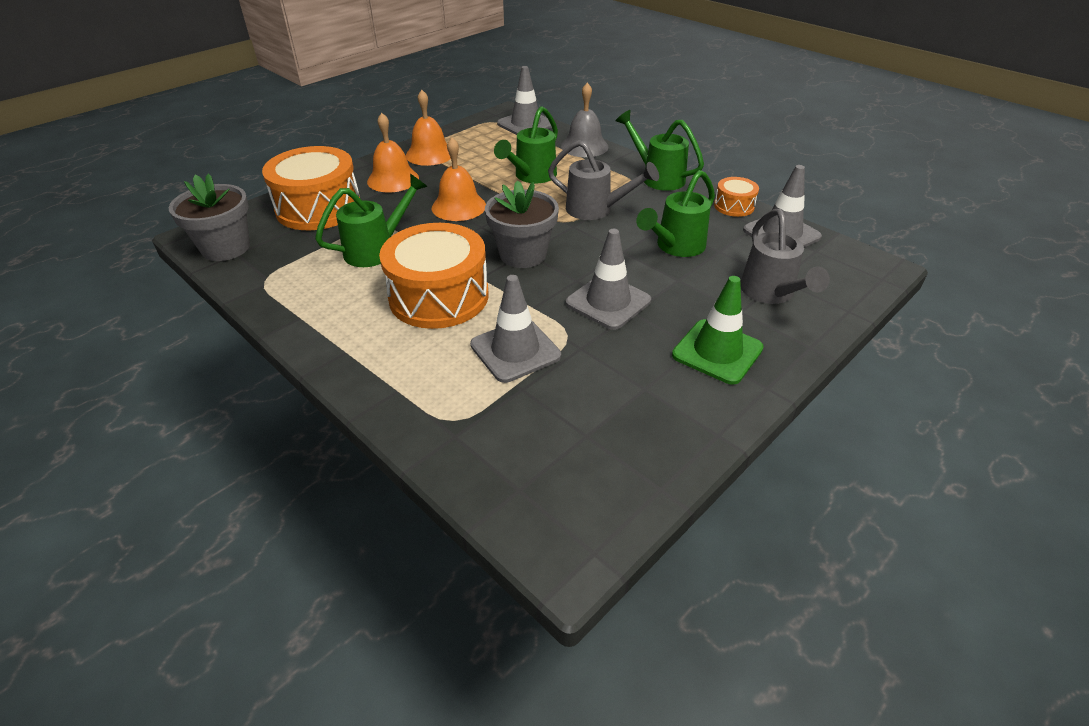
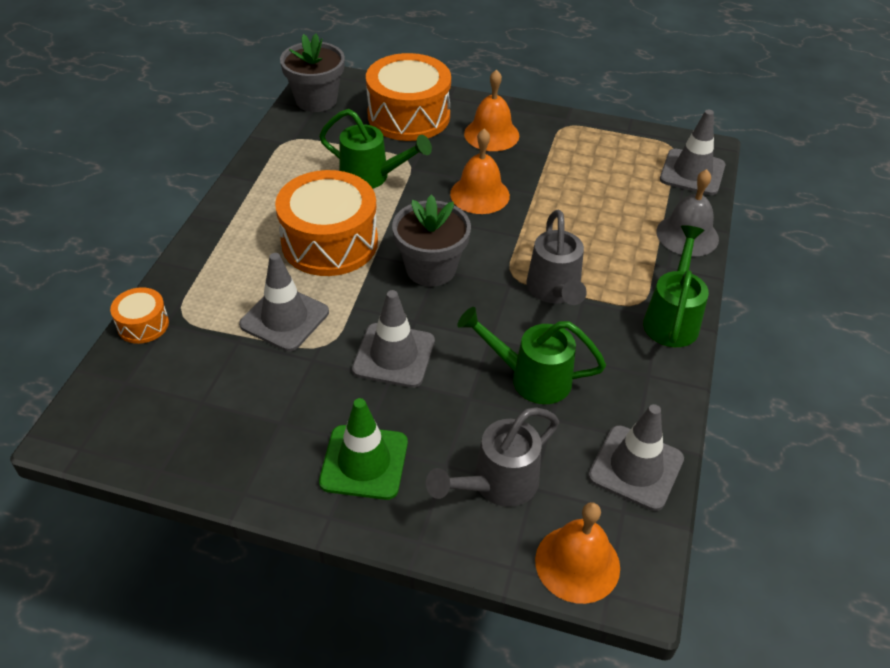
camera: 60 degrees right, 5 degrees up
(430, 154) = (560, 135): orange bell -> orange bell (577, 563)
(531, 176) = (580, 220): green watering can -> none
(734, 206) = (664, 406): orange drum -> orange drum (143, 324)

